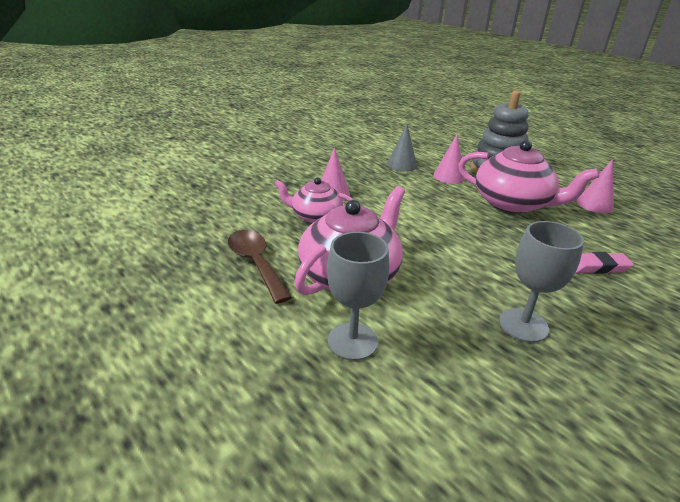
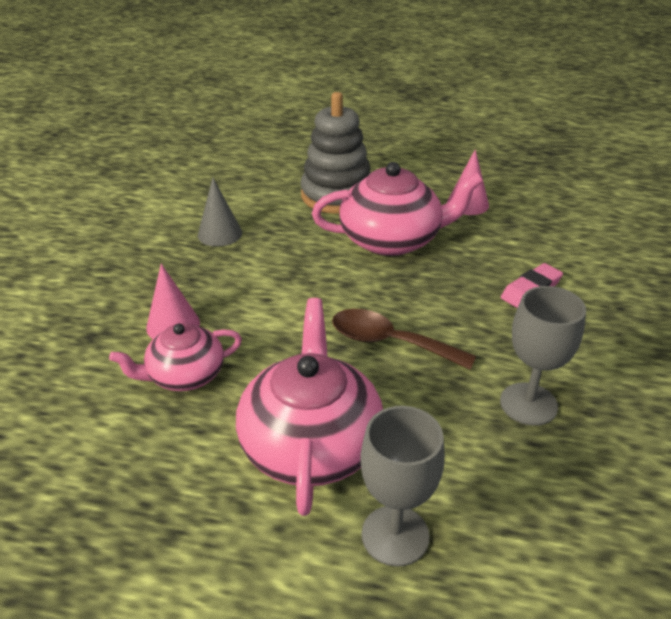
camera: 35 degrees left, 5 degrees up
(256, 263) = (177, 497): brown spoon -> brown spoon (390, 342)
(449, 176) = (292, 228): pink cone -> none

